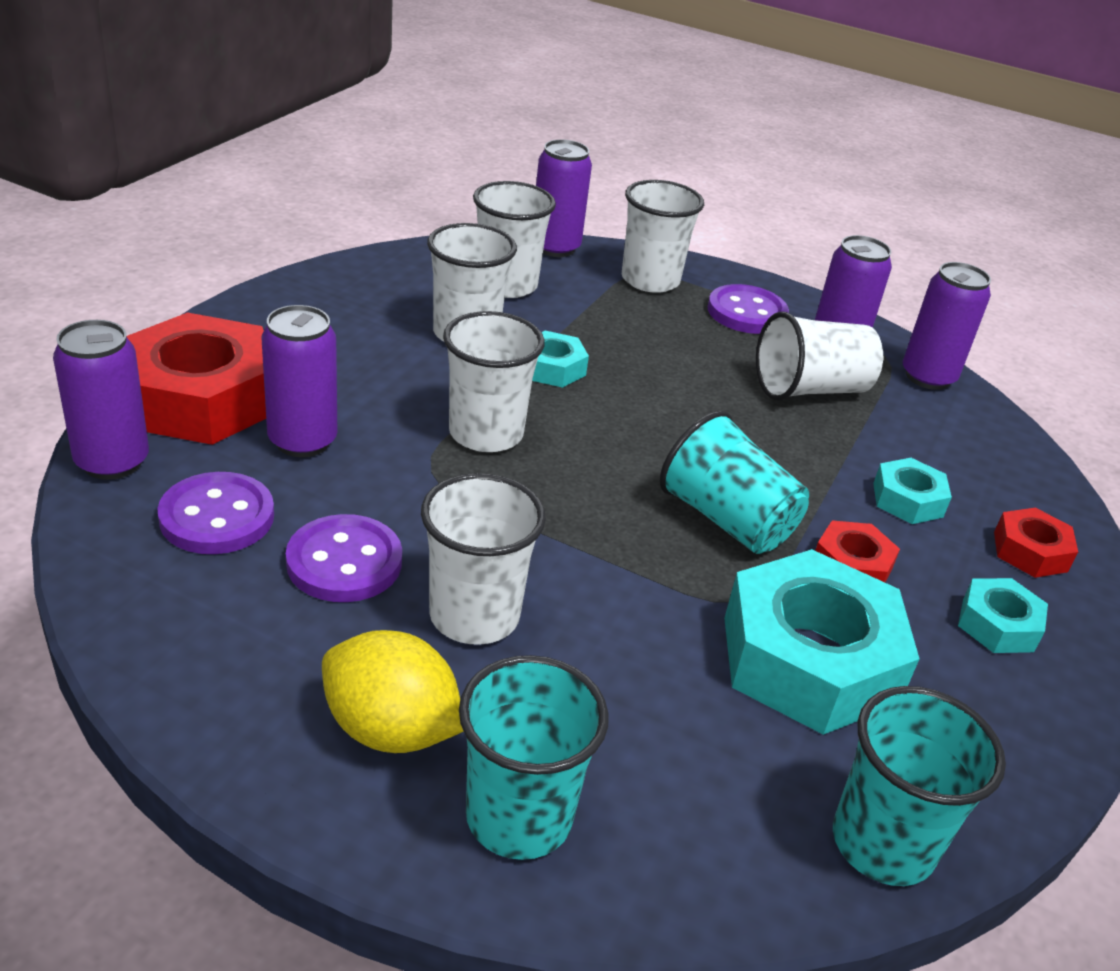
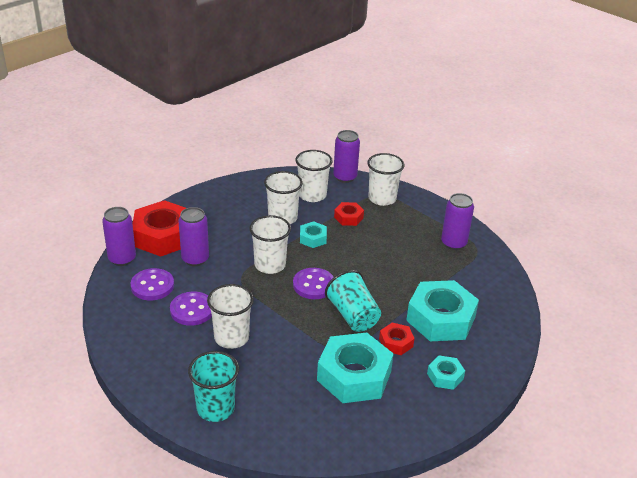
camera: 20 degrees right, 0 degrees up
(390, 729) = (184, 372): yellow lemon -> none
(746, 313) = (420, 220): purple button -> purple button (313, 285)
(810, 389) = (428, 262): white cup -> none
(883, 843) = (342, 443): turquoise cup -> none
(907, 500) = (441, 318): turquoise nut -> turquoise nut, size x2.08
(927, 377) = (491, 262): purple can -> none
(1030, 551) = (483, 349): red nut -> red nut (348, 217)

